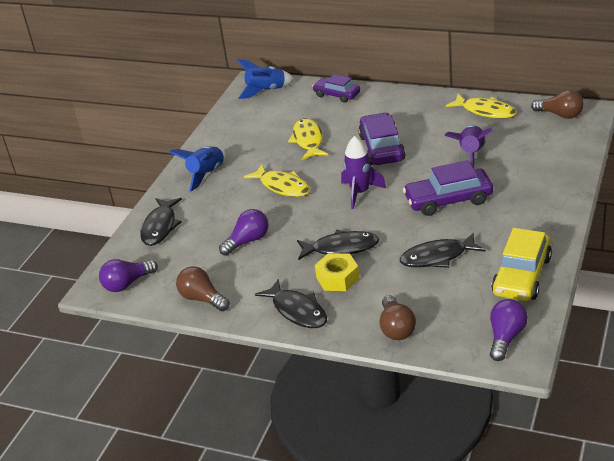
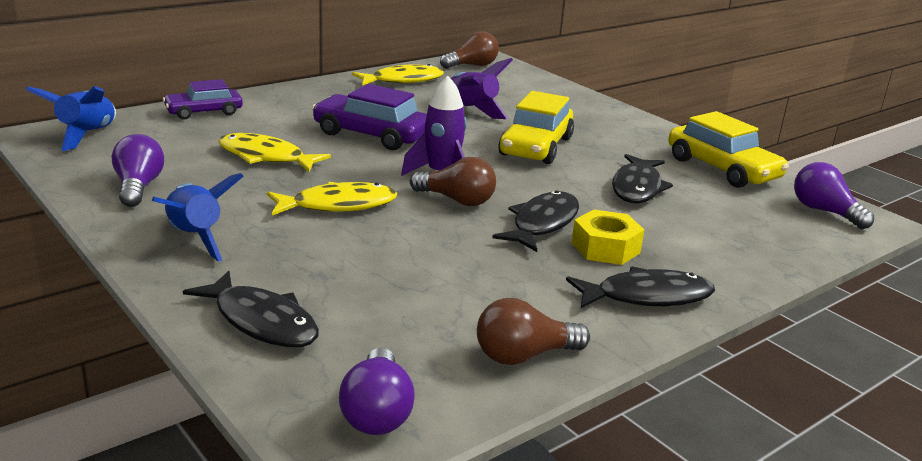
camera: 65 degrees left, 10 degrees down
(248, 241) = (427, 270): purple light bulb -> purple light bulb (138, 187)
(396, 328) = (752, 254): brown light bulb -> brown light bulb (457, 200)
(448, 200) = (536, 146): purple car -> yellow car

